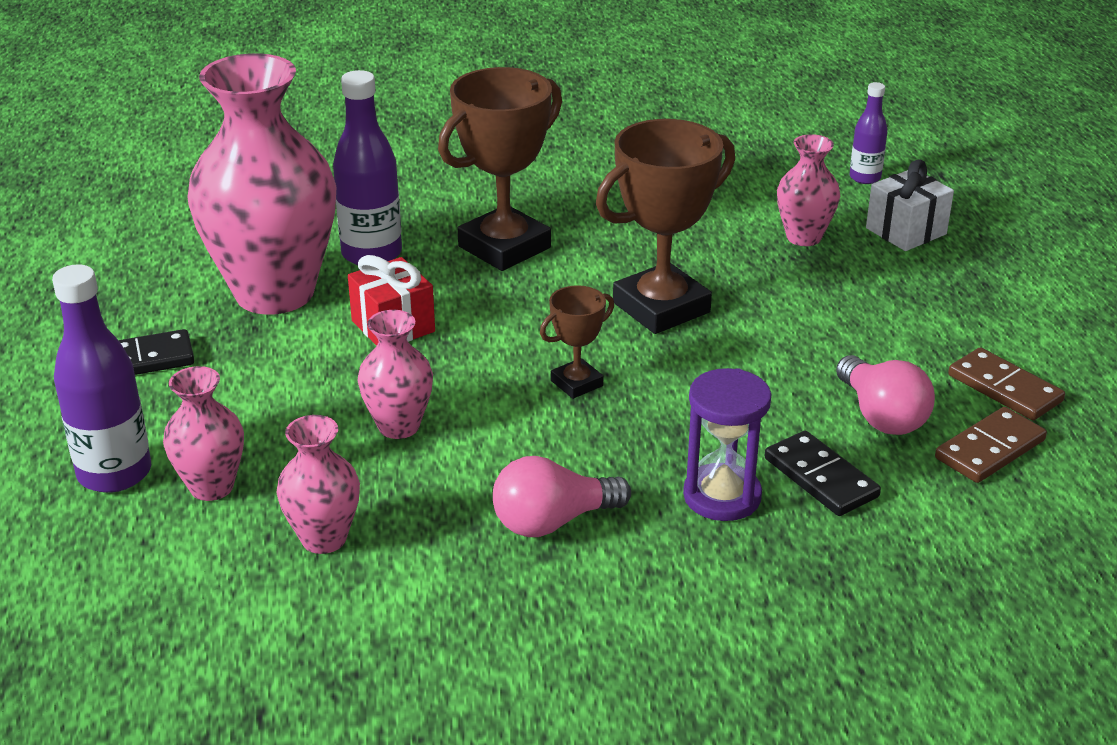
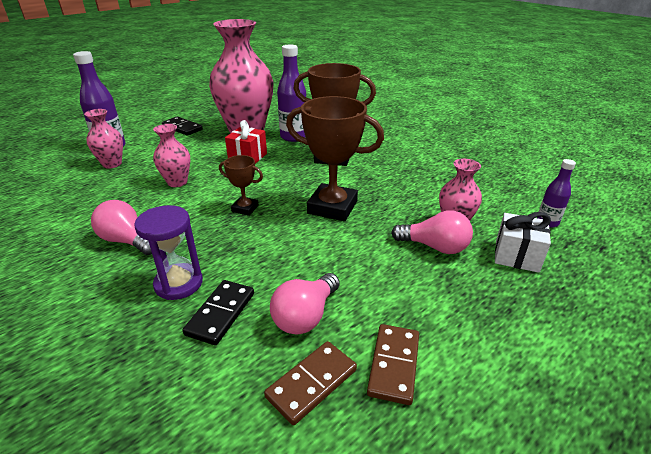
camera: 55 degrees right, 0 degrees up
(324, 538) = (88, 195): pink vase -> none
(836, 273) = (434, 247): none -> pink light bulb
(989, 449) = (311, 383): brown domino -> brown domino turned 60 degrees counterclockwise

